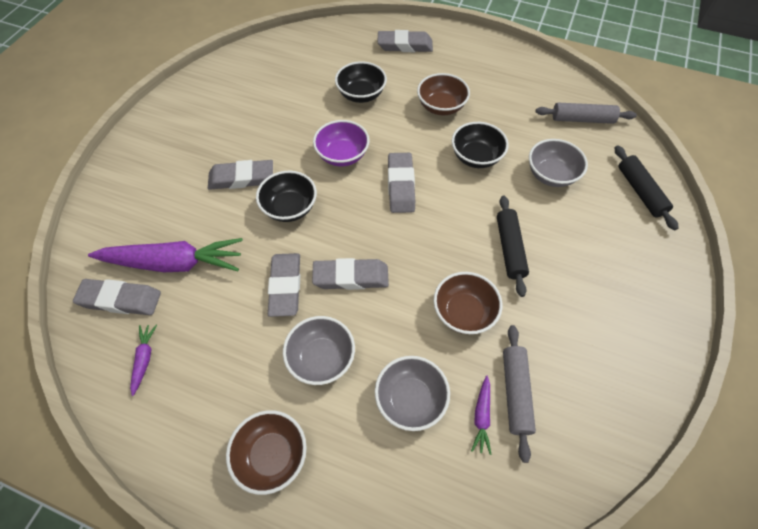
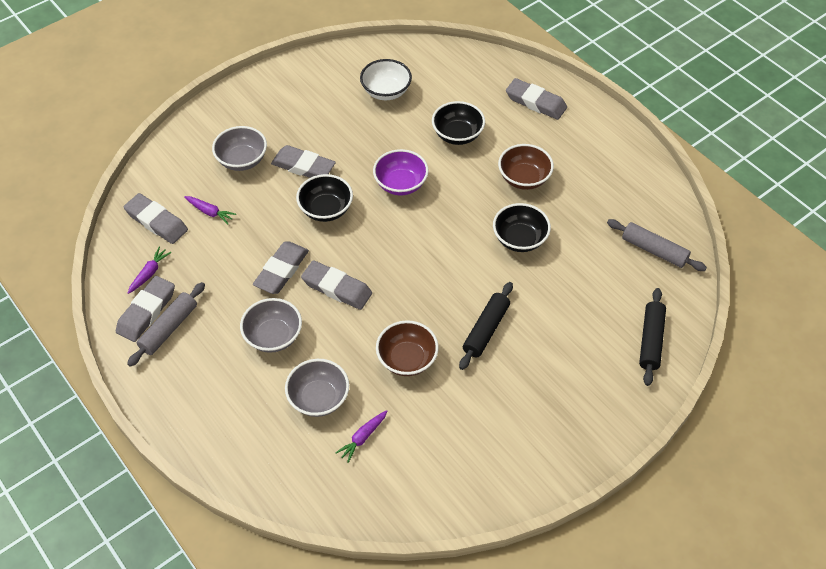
camera: 30 degrees right, 5 degrees down
(174, 263) = (210, 212): purple carrot -> purple carrot, size x0.44
(272, 455) = (196, 382): brown bowl -> none
(274, 84) = (386, 91): none -> white bowl
(401, 185) = (432, 233): grey eraser -> grey eraser (146, 311)
(515, 392) = (402, 436): grey rolling pin -> grey rolling pin (169, 328)
(551, 175) = (577, 286): grey bowl -> grey bowl (242, 160)

